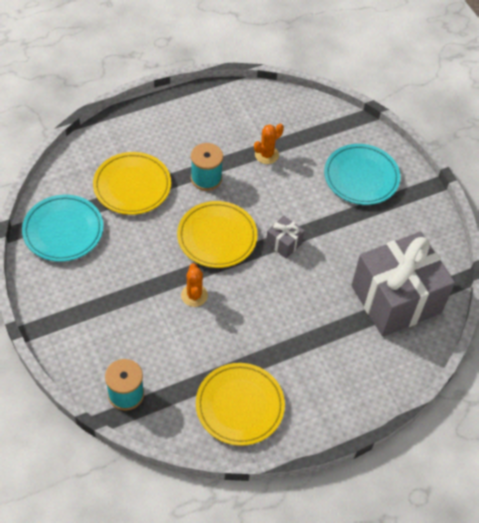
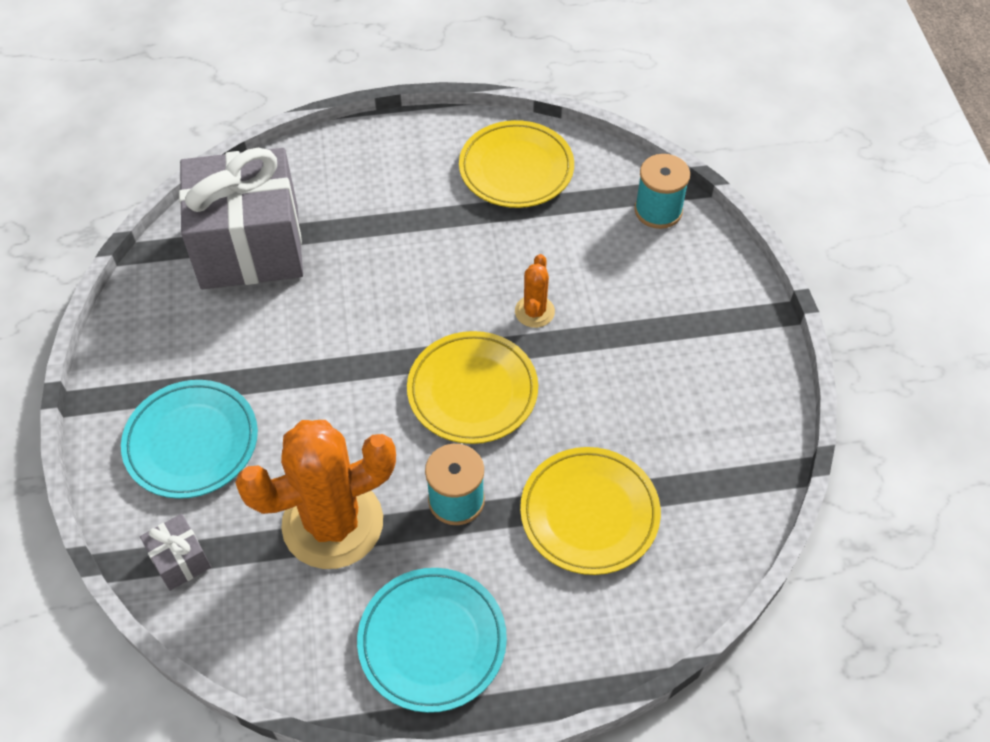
camera: 160 degrees left, 0 degrees up
(63, 231) = (719, 456): turquoise plate -> turquoise plate (432, 641)
(266, 155) = (333, 523): orange cactus -> orange cactus, size x2.25
(284, 243) = (372, 359): grey gift -> grey gift (180, 560)

